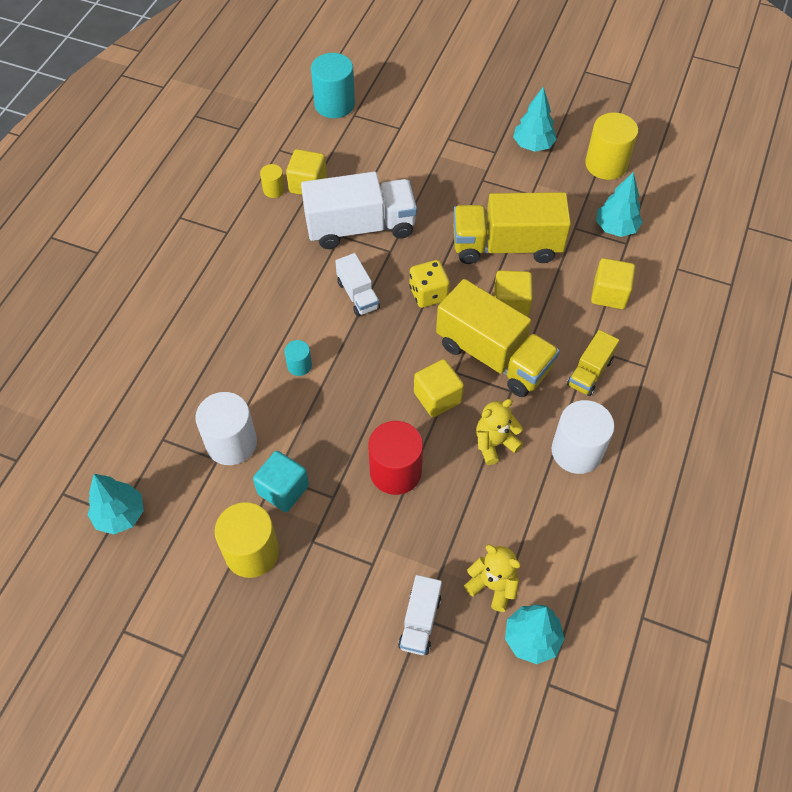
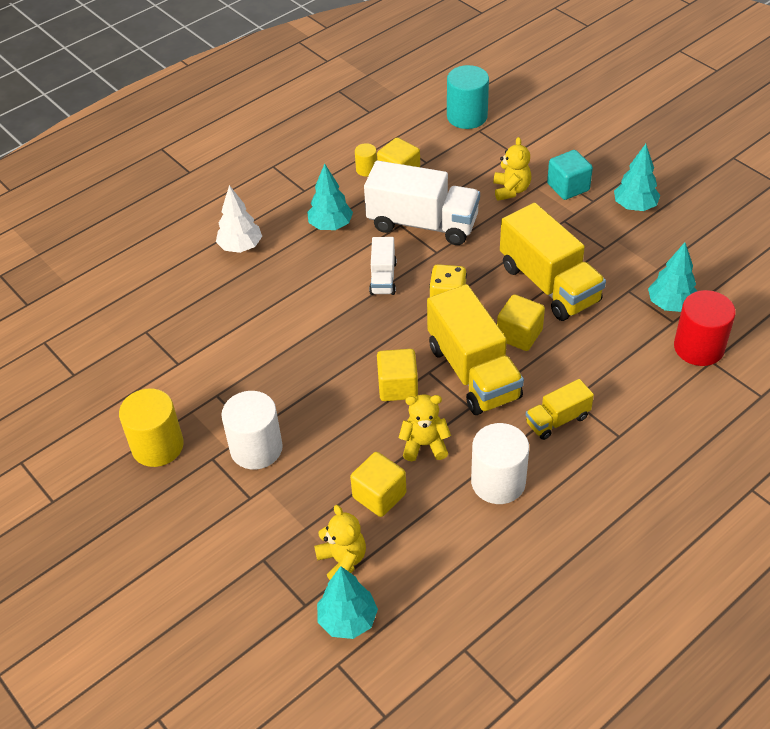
camera: 30 degrees right, 10 degrees down
(120, 515) = (75, 375): turquoise tree -> turquoise tree (331, 225)
(201, 314) = (240, 247): none -> white tree
(231, 443) = (197, 355): white cylinder -> white cylinder (256, 448)
(283, 489) = (215, 408): turquoise cube -> turquoise cube (568, 187)
(299, 365) = (294, 316): turquoise cylinder -> none
(395, 471) = (319, 432): red cylinder -> red cylinder (698, 347)
(419, 165) = (511, 190): none -> yellow teddy bear
(420, 622) = (259, 561): white truck -> none
(506, 246) = (549, 284): yellow truck -> yellow truck turned 150 degrees counterclockwise
(606, 164) = (699, 245): yellow cylinder -> none
(609, 294) = (624, 360): yellow cube -> yellow cube (379, 495)

